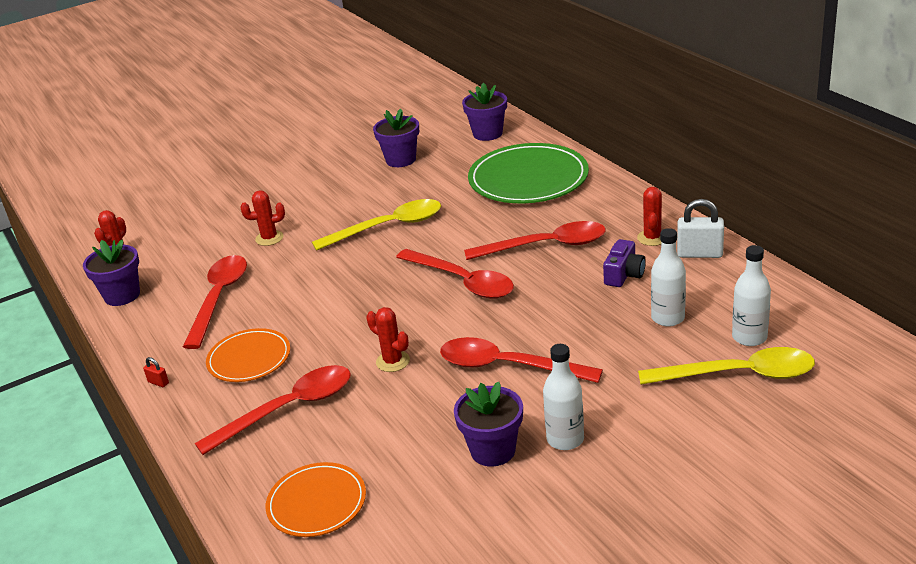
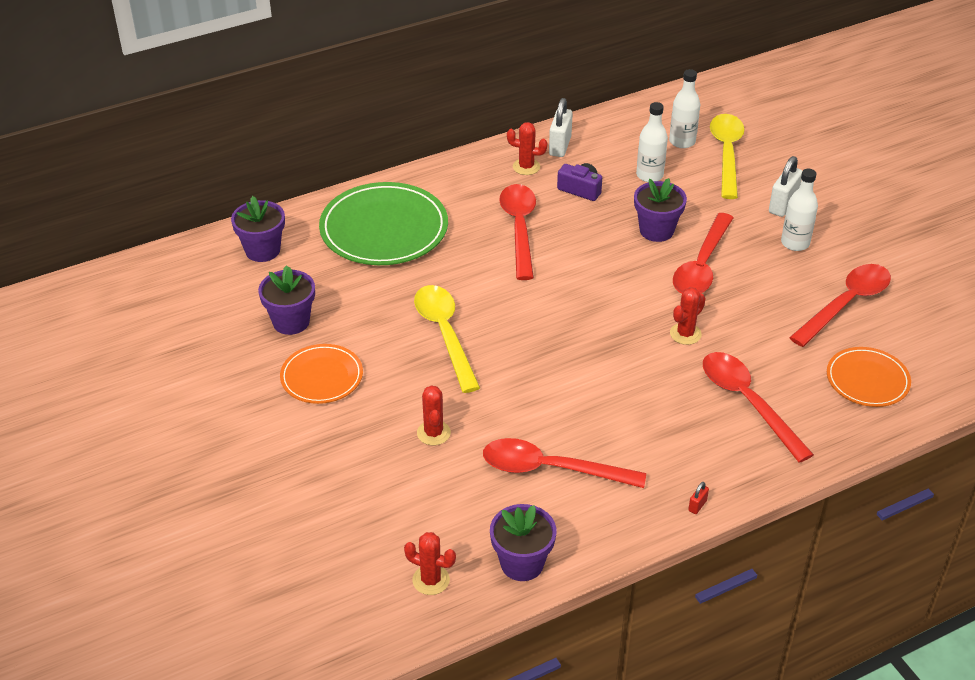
camera: 90 degrees left, 10 degrees up
(249, 359) = (666, 435): orange plate -> orange plate (322, 377)
(462, 281) = (566, 285): red spoon -> red spoon (846, 304)
(493, 450) = (806, 280): purple flower pot -> purple flower pot (656, 230)
(642, 427) = (783, 205): none -> white padlock

